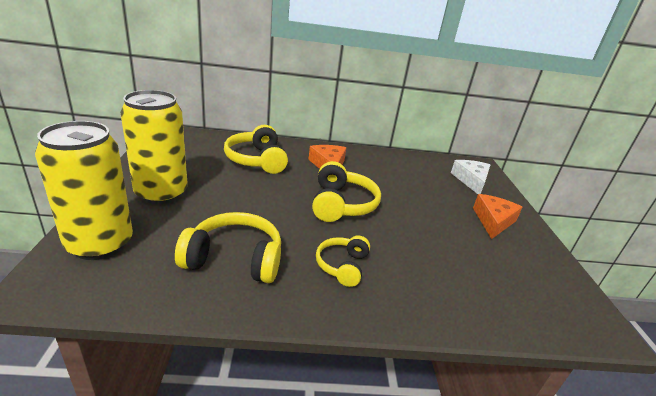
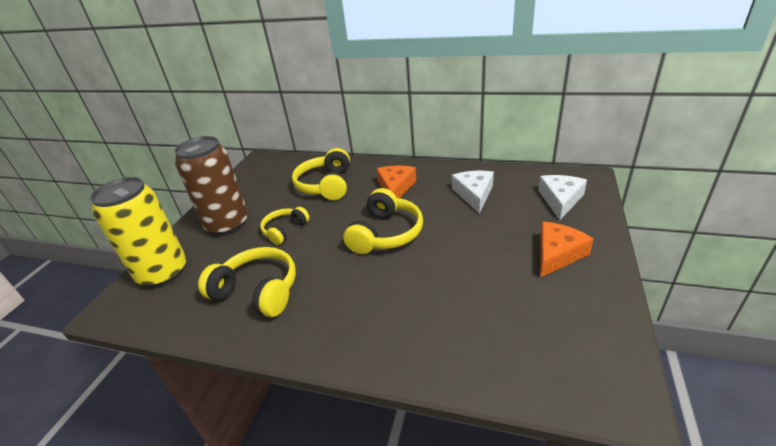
camera: 25 degrees right, 5 degrees up
(161, 193) = (227, 224): yellow can -> brown can
(342, 266) = (351, 303): yellow headphones -> yellow headphones (285, 230)
(401, 174) = (474, 194): none -> white cheese

